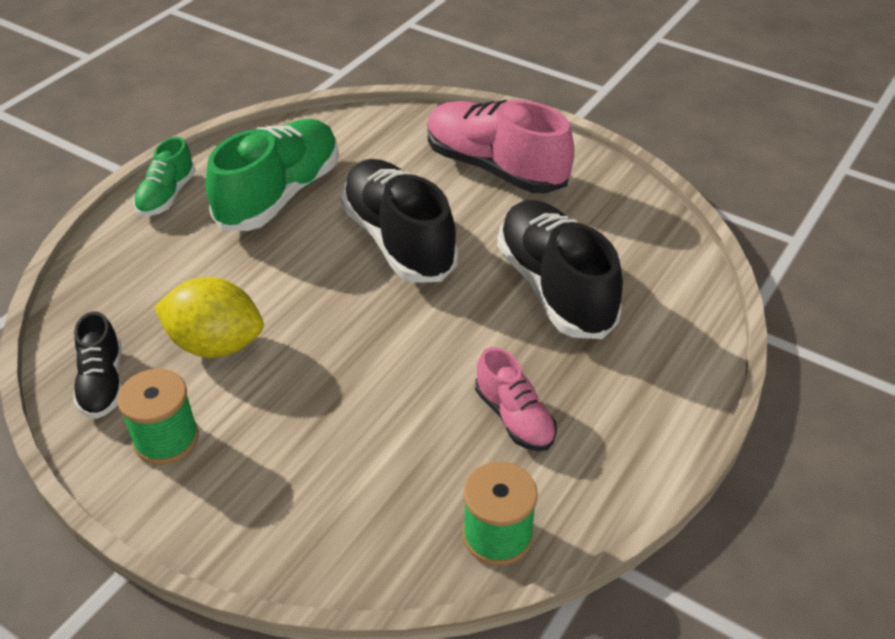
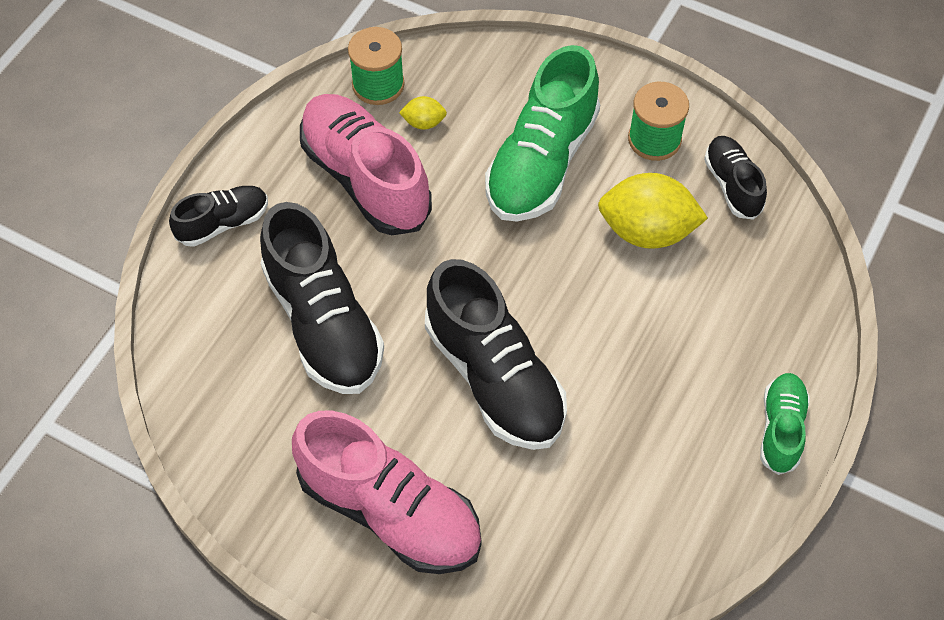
camera: 175 degrees right, 15 degrees up
(280, 195) = (647, 441): green shoe -> green shoe (541, 162)
(441, 479) = (424, 123): none -> yellow lemon
(514, 417) = (365, 178): pink shoe -> pink shoe, size x1.87
(671, 381) = (223, 223): none -> black shoe

